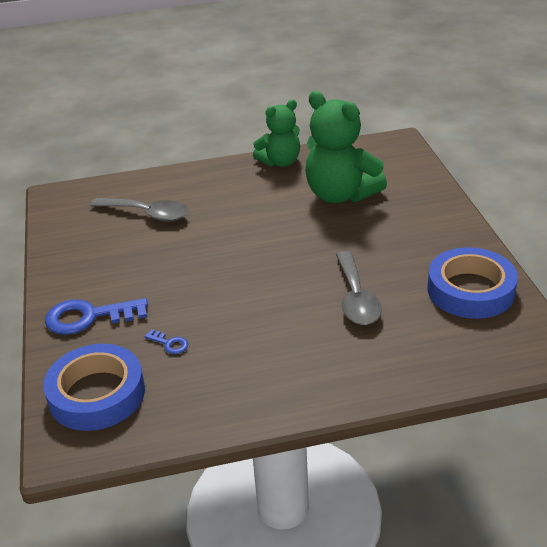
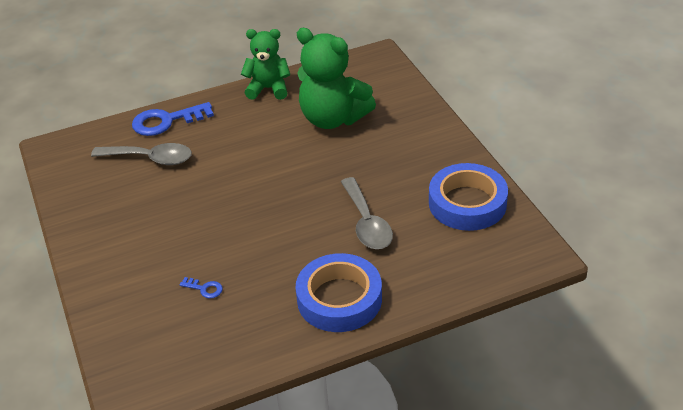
camera: 10 degrees left, 5 degrees up
(89, 317) = (121, 272): blue key -> blue key (166, 121)
(97, 394) = (148, 346): blue tape -> blue tape (339, 299)
(280, 162) = (268, 89): green teddy bear -> green teddy bear turned 135 degrees counterclockwise

